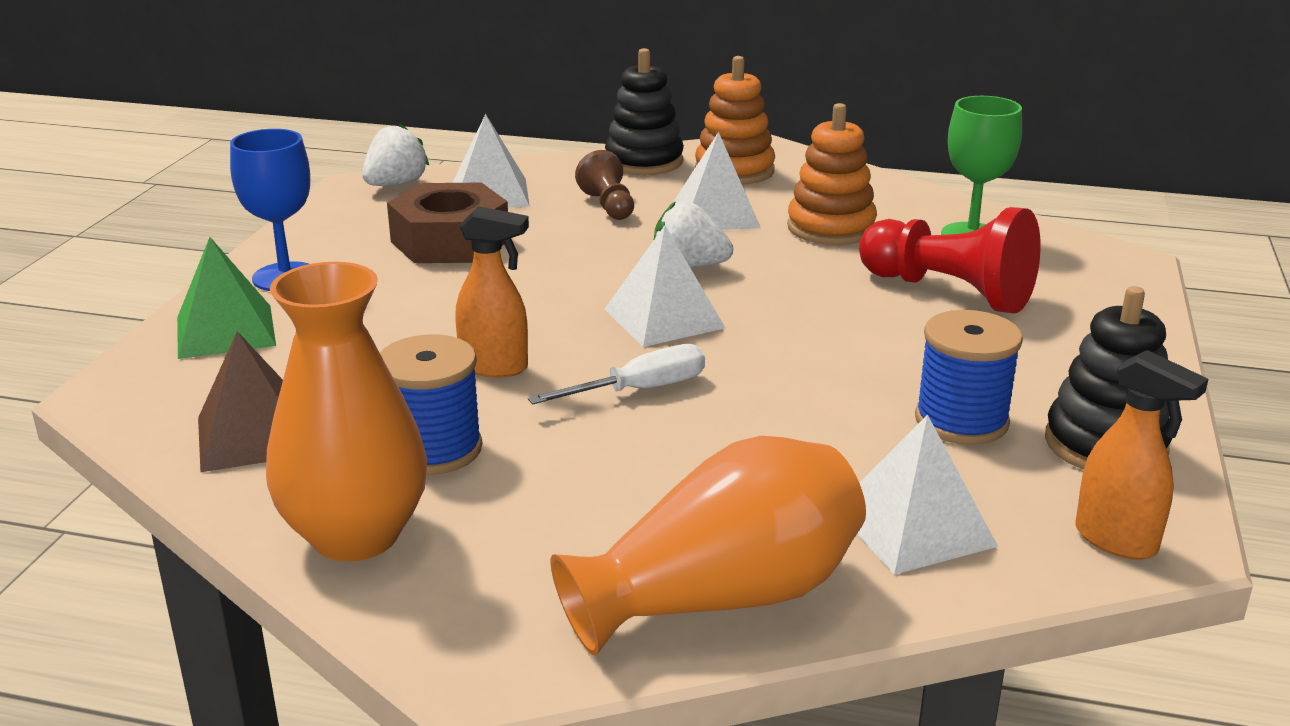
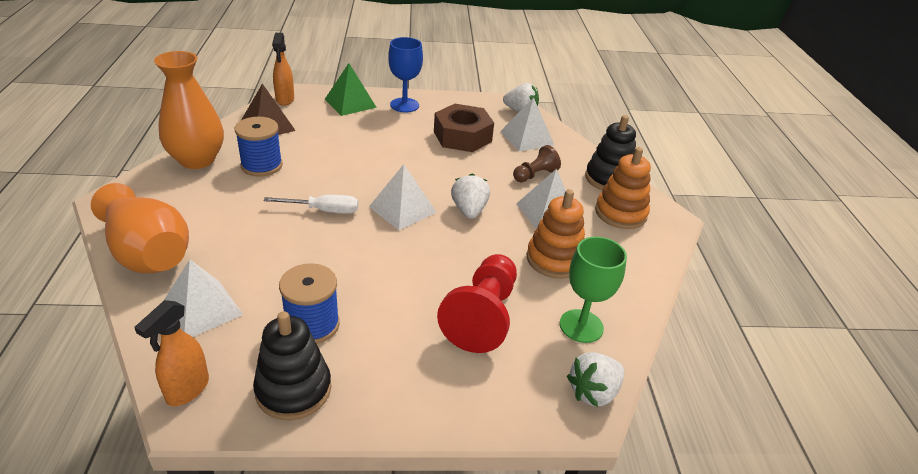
camera: 70 degrees right, 10 degrees up
(495, 367) = (336, 169): orange spray bottle -> orange spray bottle (285, 100)
(639, 390) = (323, 210): white screwdriver -> white screwdriver turned 45 degrees counterclockwise
(1088, 249) = (593, 392): none -> white strawberry

